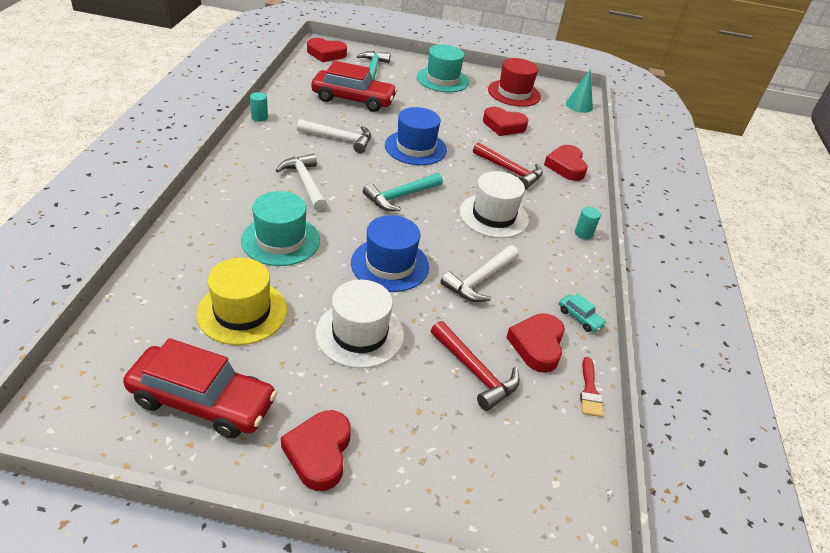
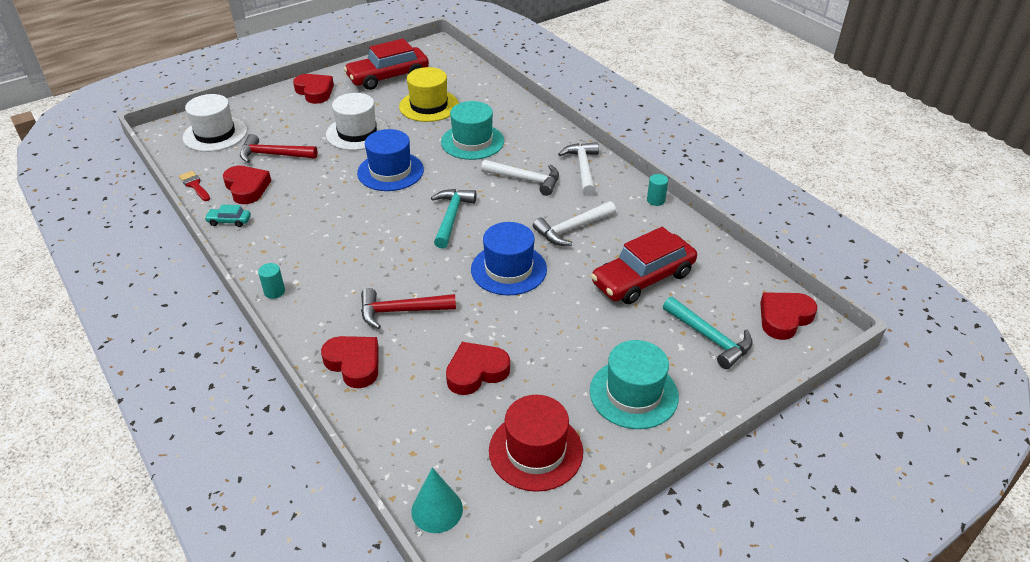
camera: 140 degrees right, 0 degrees up
(480, 280) = (322, 200): white hammer -> white hammer (583, 169)
(493, 216) = (364, 253): white hat -> white hat (215, 134)

